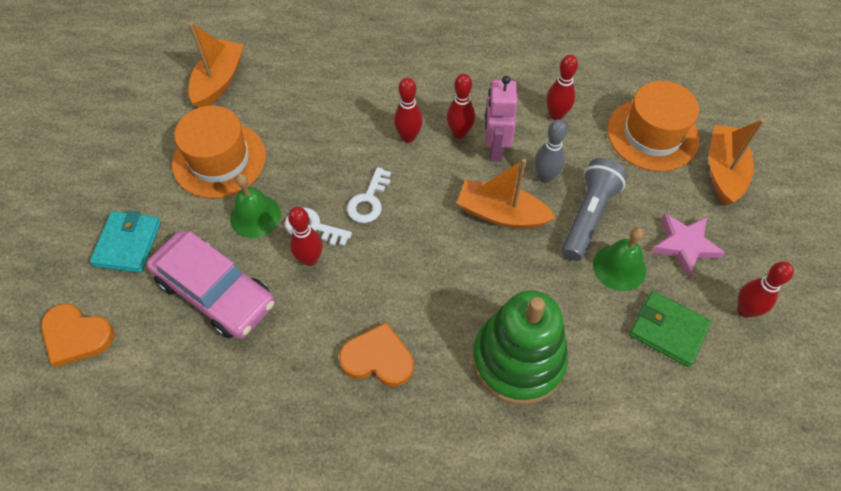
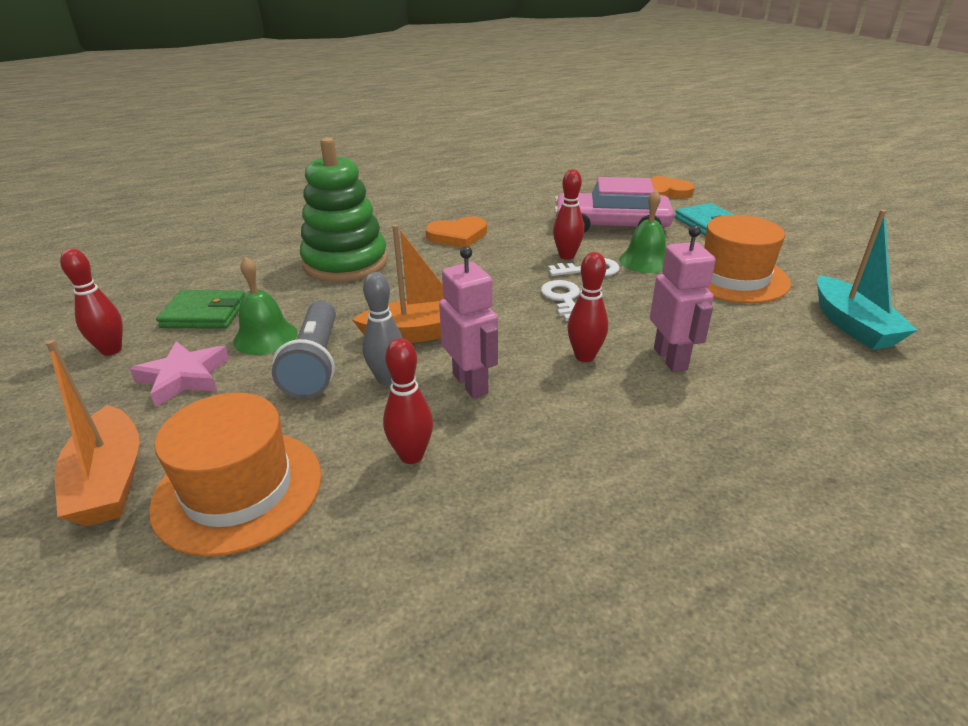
camera: 150 degrees right, 25 degrees down
(219, 81) = (852, 325): orange boat -> turquoise boat
(359, 110) = (670, 359): none -> pink robot
(459, 133) = (529, 382): red bowling pin -> none

